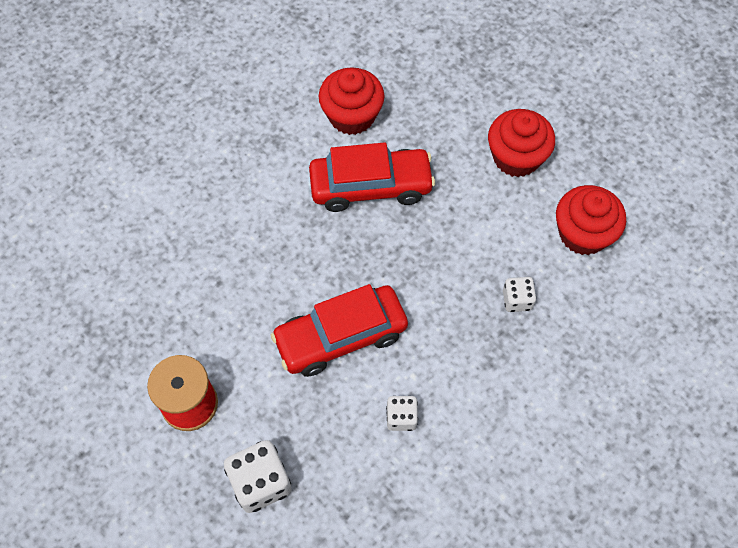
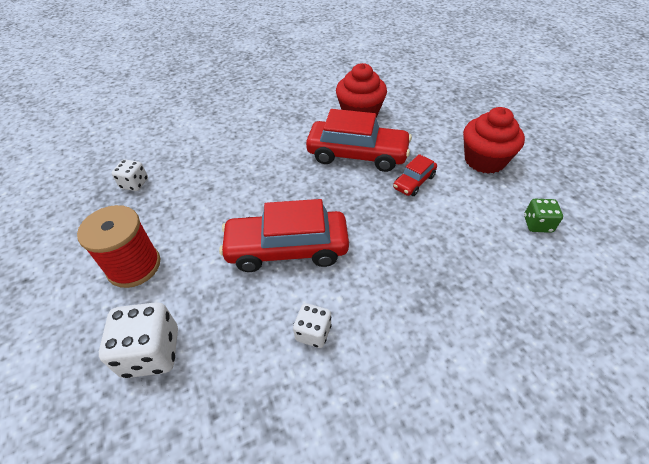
camera: 20 degrees right, 15 degrees down
(446, 210) = (414, 182): none -> red car
(517, 300) = (461, 261): white dice -> white dice (134, 184)
(583, 234) = (537, 224): red cupcake -> green dice

